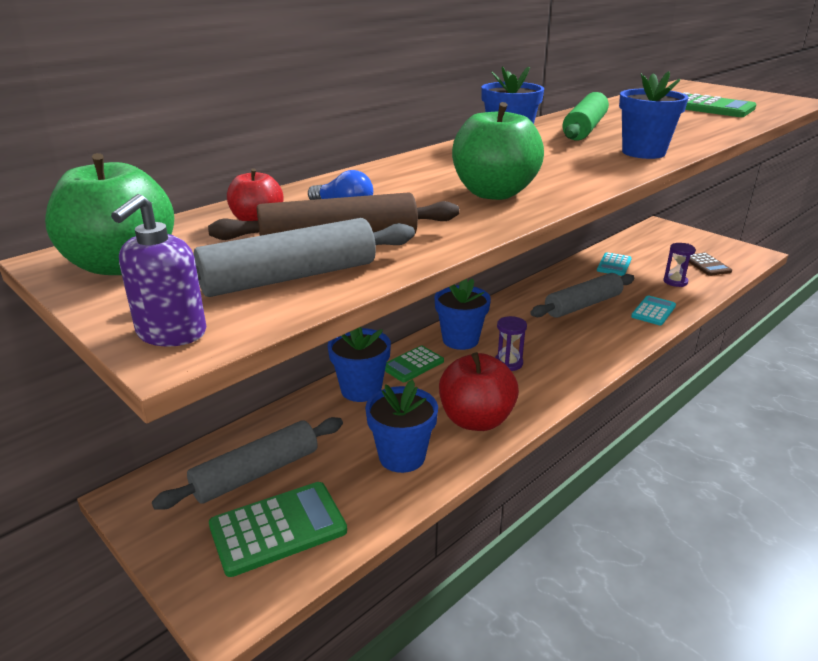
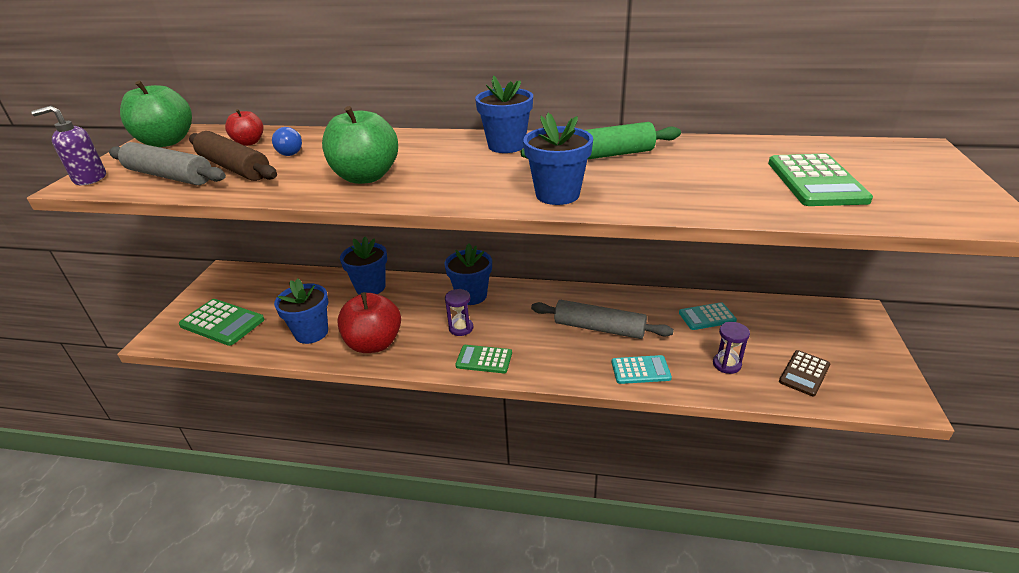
camera: 55 degrees right, 5 degrees up
(256, 473) = (263, 294): grey rolling pin -> none
(413, 364) = (418, 292): green calculator -> green calculator (484, 359)

